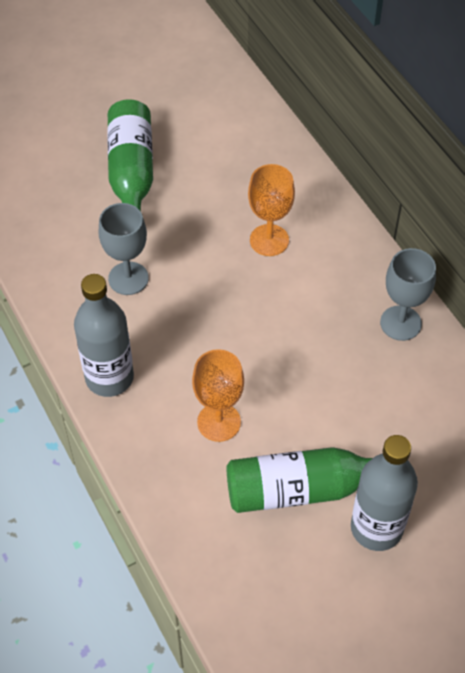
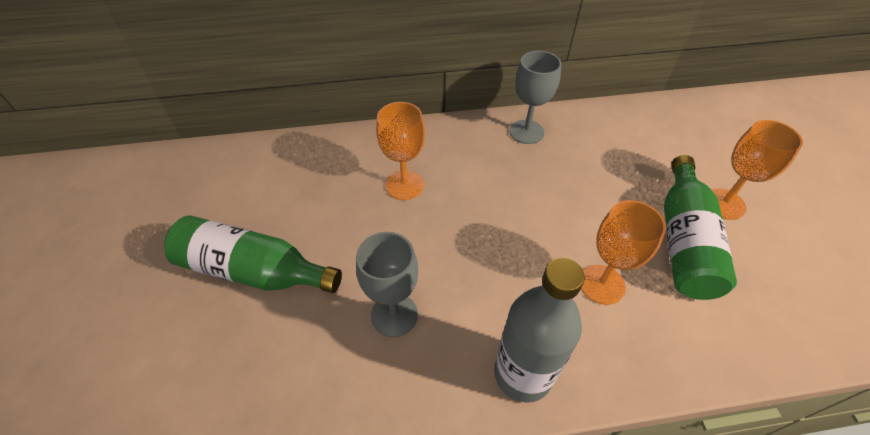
camera: 70 degrees left, 5 degrees down
(376, 528) = (724, 204): grey bottle -> orange goblet

